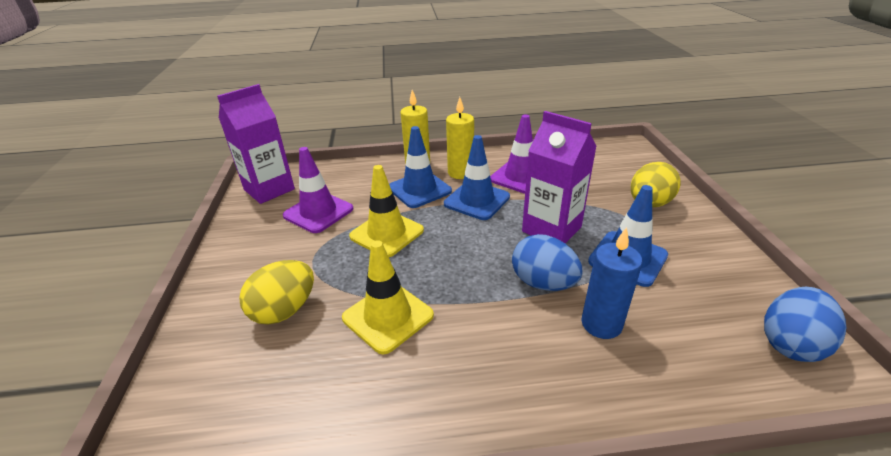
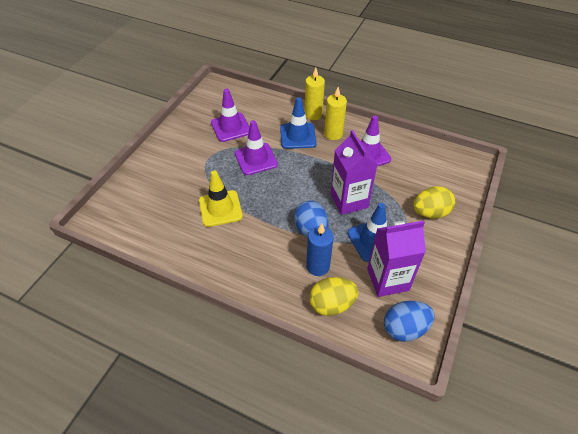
camera: 30 degrees right, 15 degrees up
(269, 189) = (215, 98): purple carton -> purple carton (387, 279)
(284, 310) = (178, 181): yellow egg -> yellow egg (331, 304)
(386, 233) = (256, 159): yellow traffic cone -> purple traffic cone
(476, 200) = (324, 160): blue traffic cone -> none

